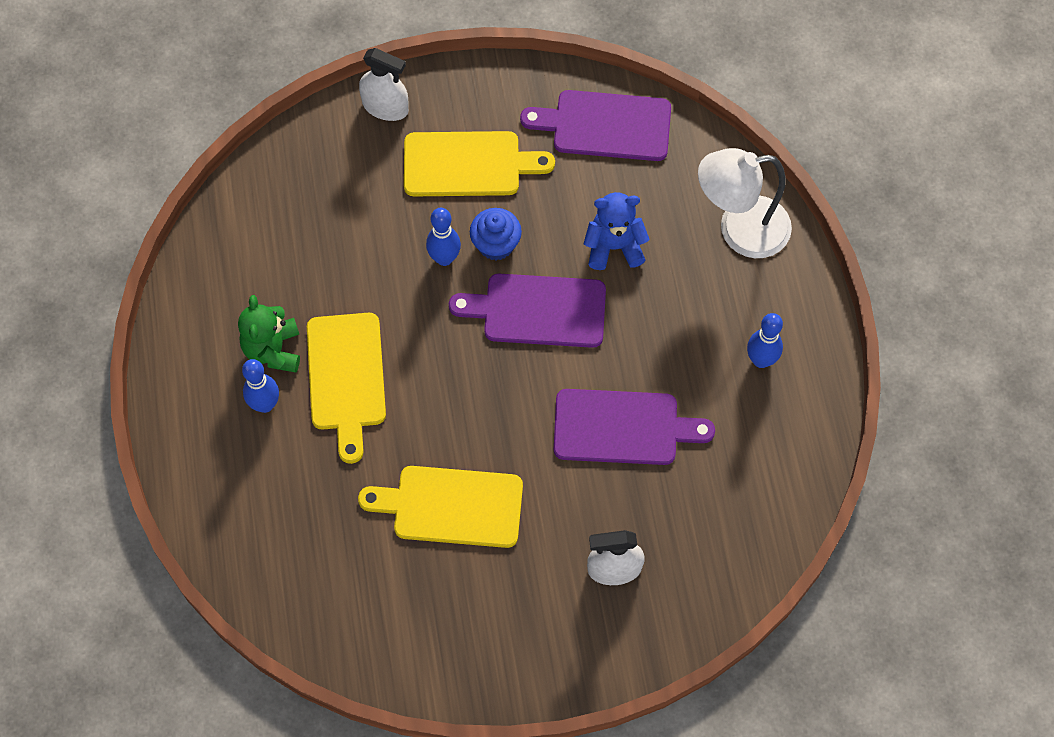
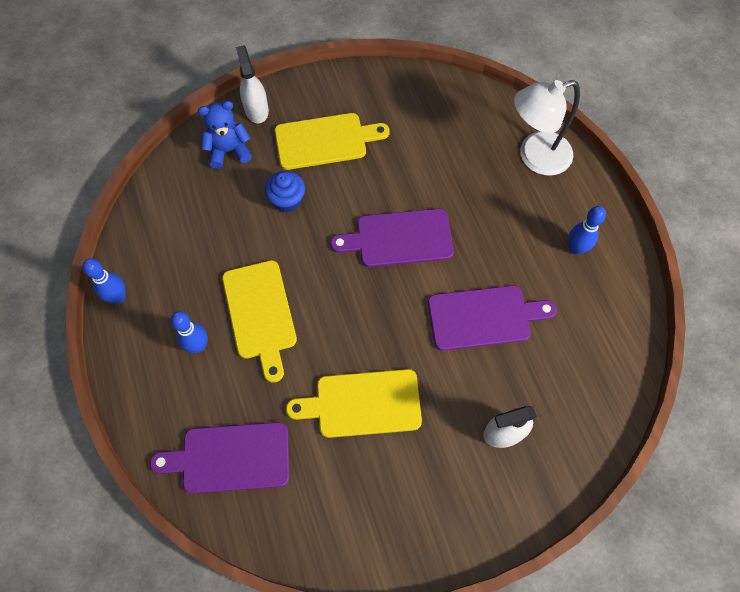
camera: 10 degrees left, 0 degrees up
(273, 350) = (198, 301): green teddy bear -> none
(385, 107) = (256, 109): white spray bottle -> white spray bottle turned 120 degrees counterclockwise
(444, 258) = (320, 211): blue bowling pin -> blue bowling pin (118, 297)
(496, 244) = (357, 195): blue cupcake -> blue cupcake (287, 200)
(606, 126) = (420, 99): purple cutting board -> purple cutting board (230, 458)
(614, 246) = (446, 183): blue teddy bear -> blue teddy bear (229, 151)

